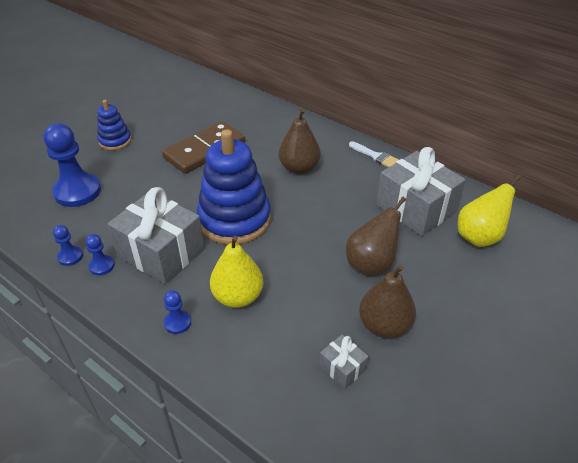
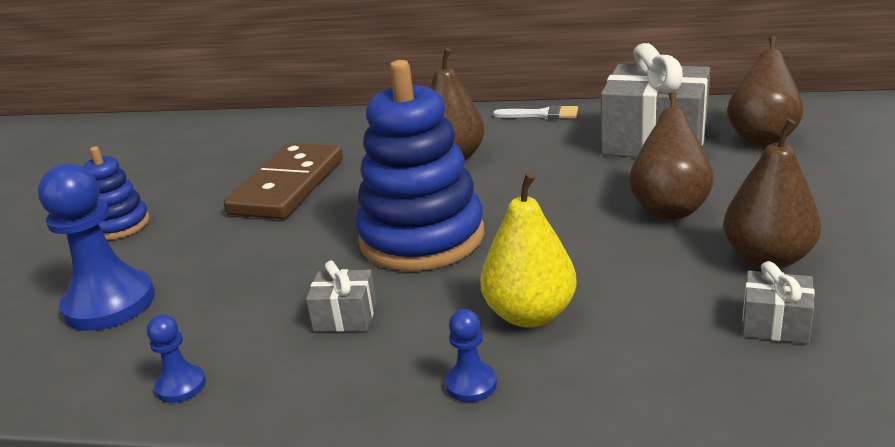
camera: 25 degrees left, 15 degrees down
(102, 266) = (255, 373): blue pawn -> none
(161, 252) = (345, 316): grey gift -> grey gift, size x0.45
(479, 237) = (762, 138): yellow pear -> brown pear

